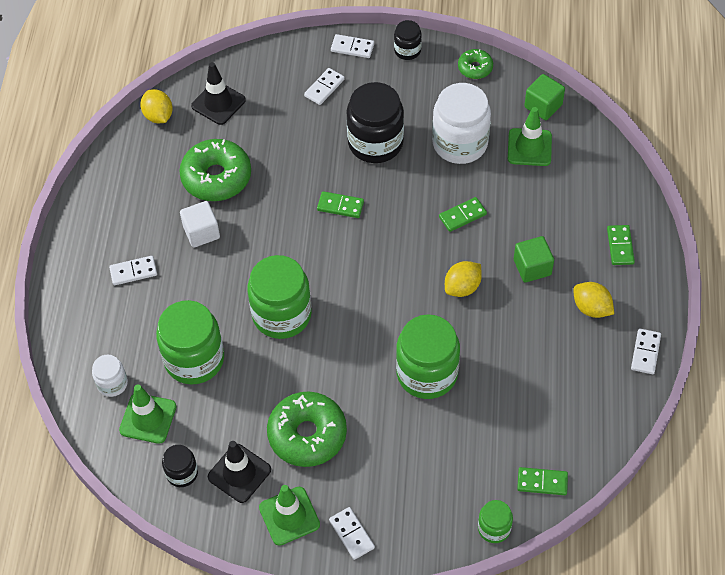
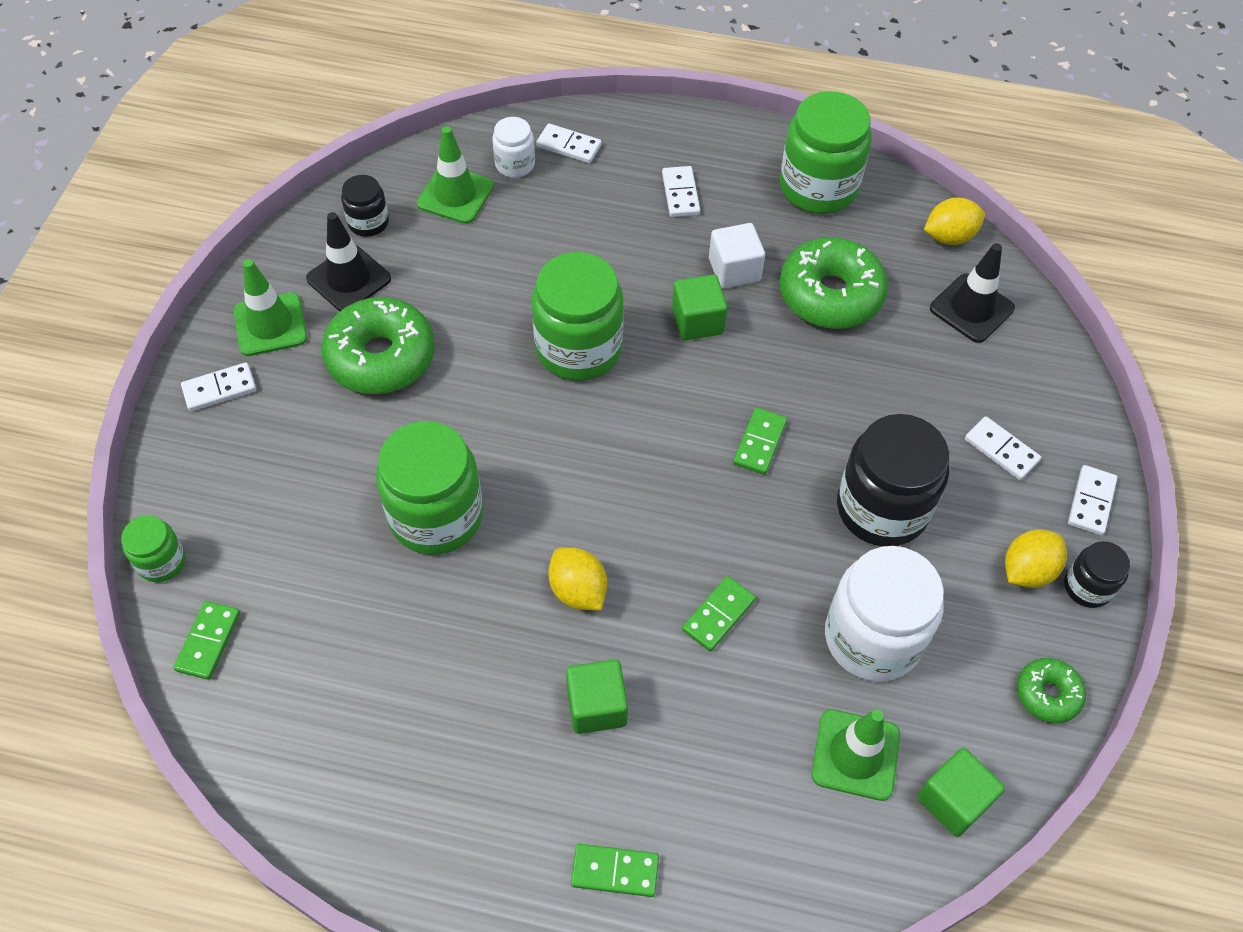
camera: 95 degrees right, 0 degrees up
(194, 359) = (530, 246): green jar -> green jar (818, 187)
(249, 249) = (697, 321): none -> green cube
(462, 215) = (718, 615): green domino -> green domino turned 60 degrees clockwise
(591, 308) = (496, 788): yellow lemon -> yellow lemon (1027, 570)
(645, 352) = (387, 861): white domino -> white domino (569, 146)

